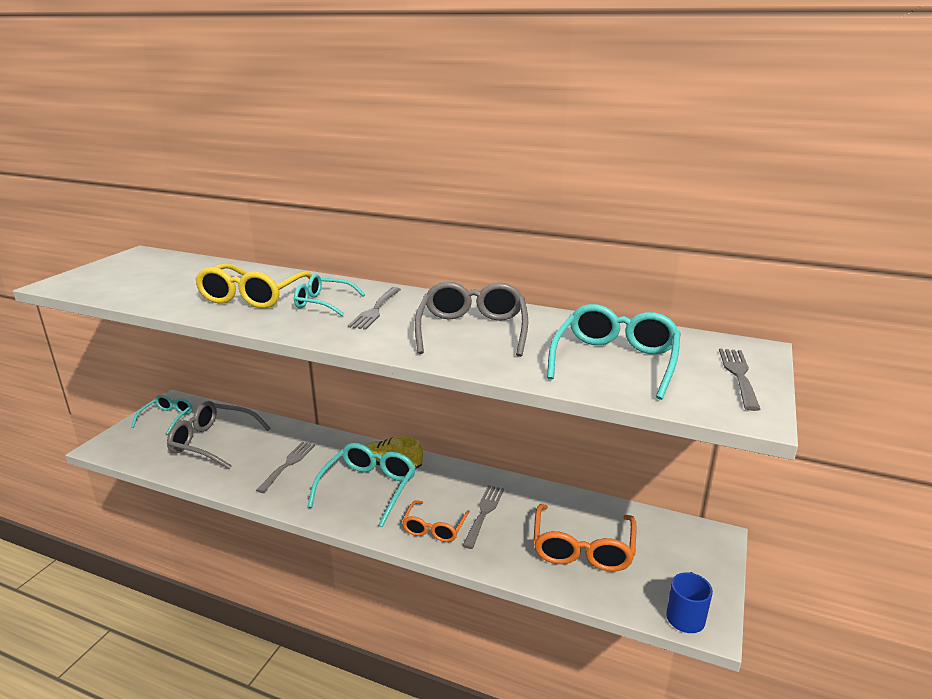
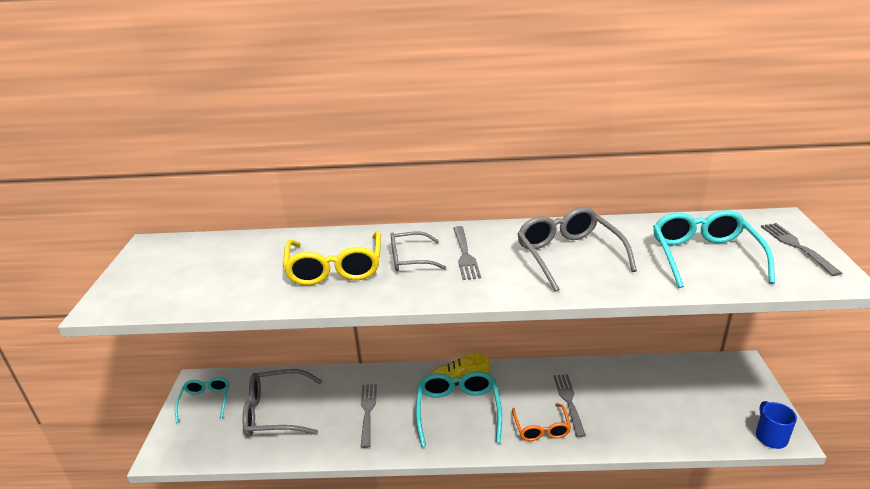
camera: 20 degrees left, 5 degrees up
(323, 303) = (410, 259): turquoise glasses -> grey glasses
(582, 548) = (663, 406): orange glasses -> none

